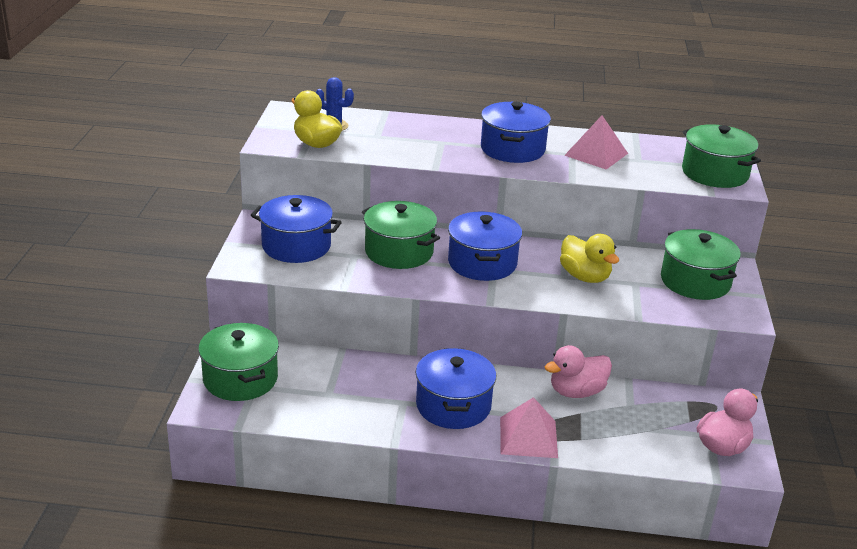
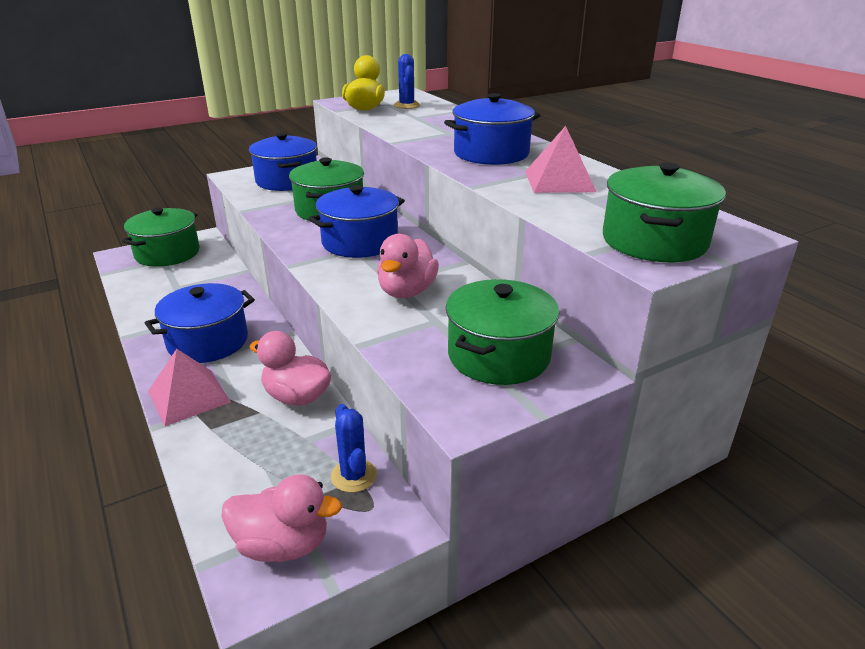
camera: 55 degrees right, 0 degrees up
(585, 277) = (407, 291): yellow duck -> pink duck
(683, 401) = (353, 476): none -> blue cactus

